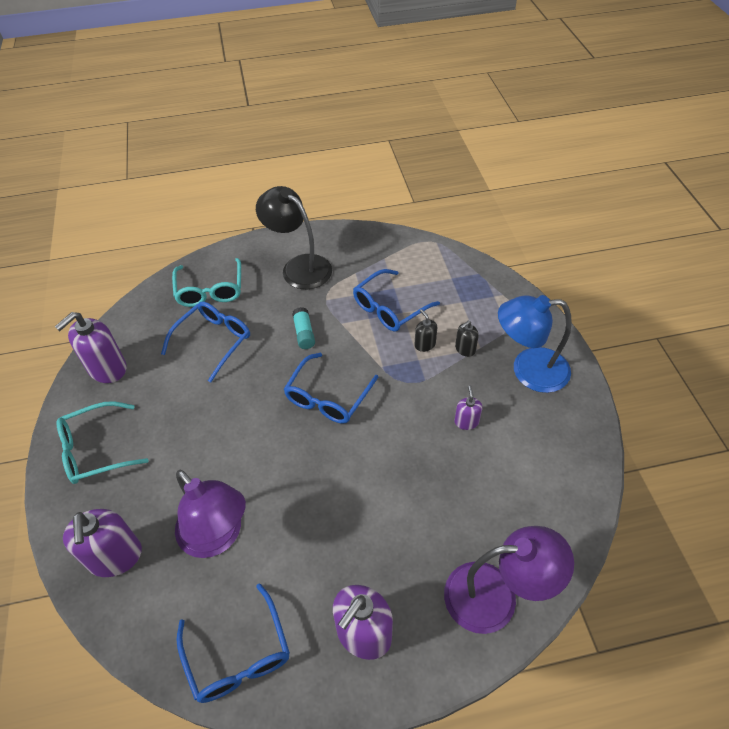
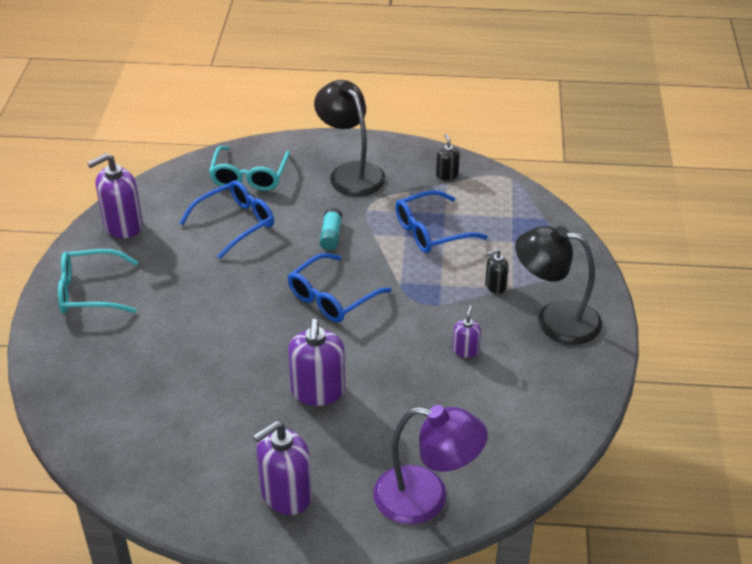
camera: 15 degrees right, 10 degrees down
(115, 557) = (80, 381): purple soap dispenser -> purple soap dispenser (318, 391)
(217, 537) = (179, 388): purple lamp -> none
(238, 654) = (164, 480): blue glasses -> none
(424, 344) = (454, 272): black soap dispenser -> black soap dispenser (447, 175)
(528, 370) = (555, 320): blue lamp -> black lamp

